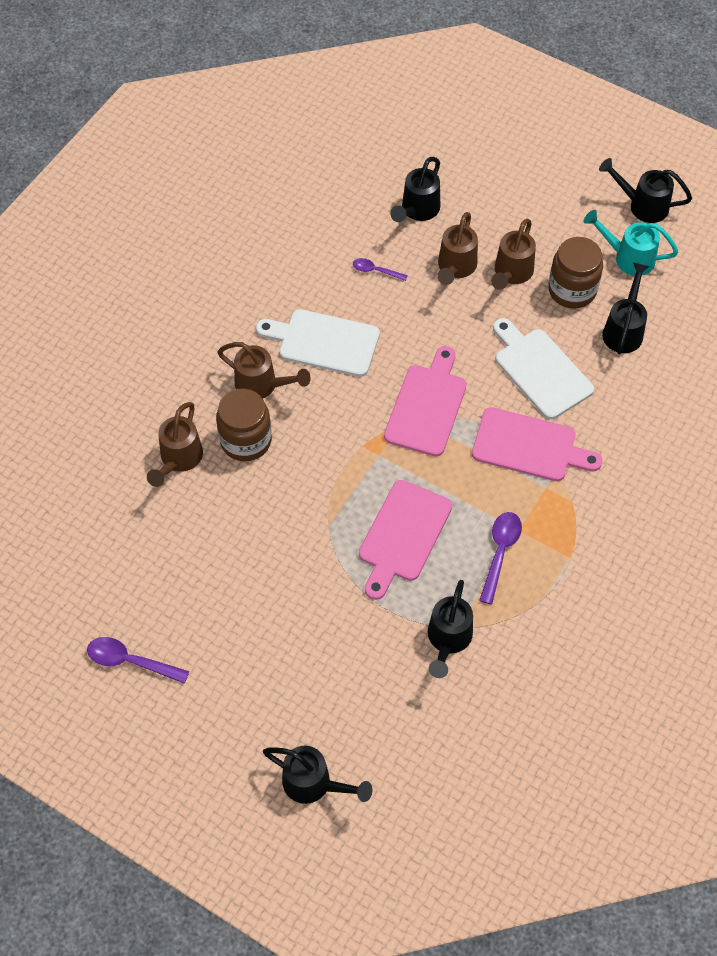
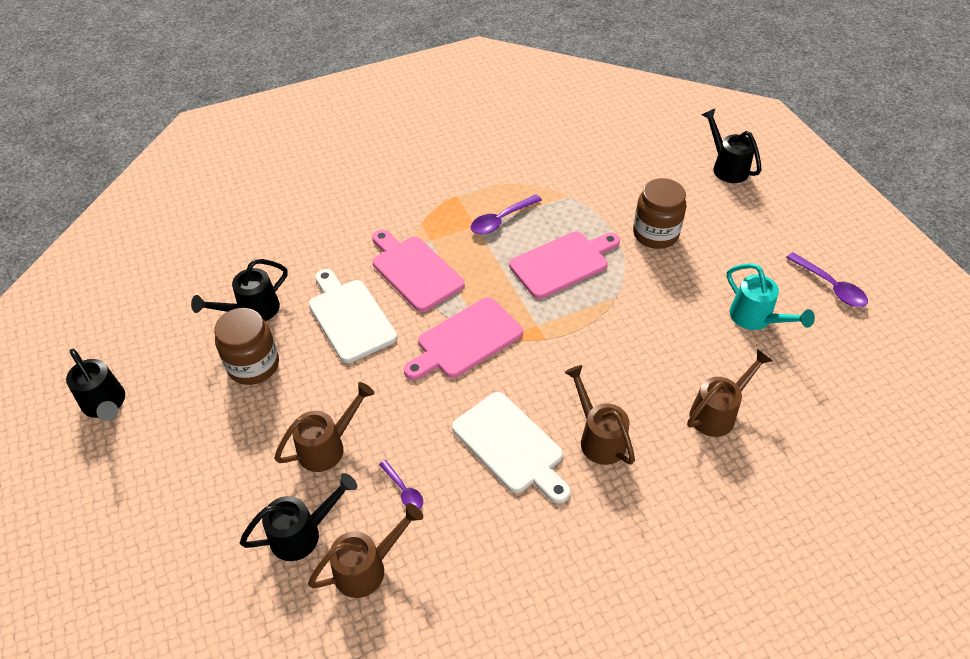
camera: 145 degrees left, 10 degrees down
(246, 440) = (645, 396): brown jar -> brown jar (655, 234)
(448, 640) = (581, 193): black watering can -> none
(511, 273) = (285, 410): brown watering can -> brown watering can (367, 568)
(540, 370) = (350, 317): white cutting board -> white cutting board turned 150 degrees clockwise
(628, 257) = (177, 365): turquoise watering can -> turquoise watering can (756, 319)

